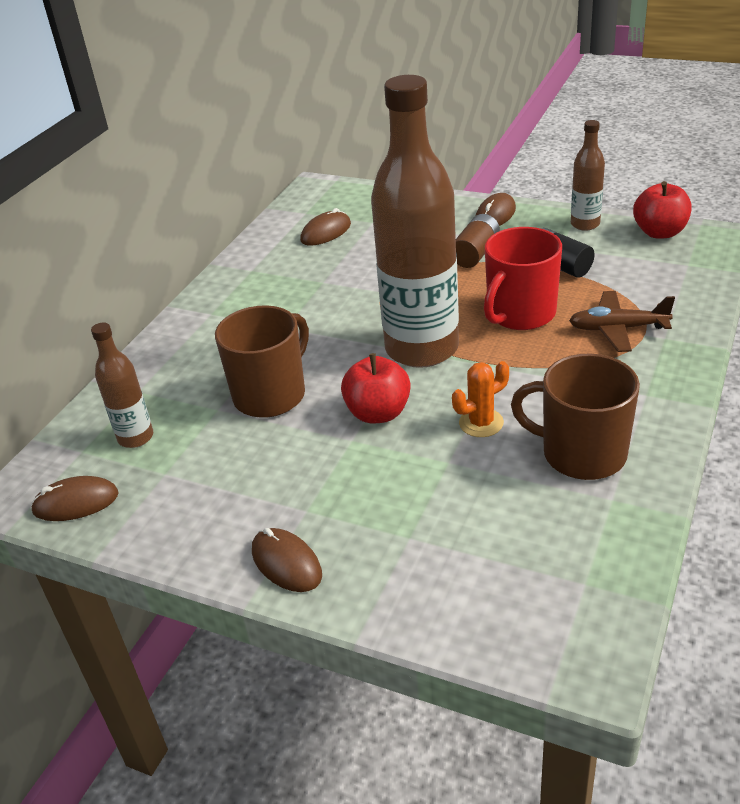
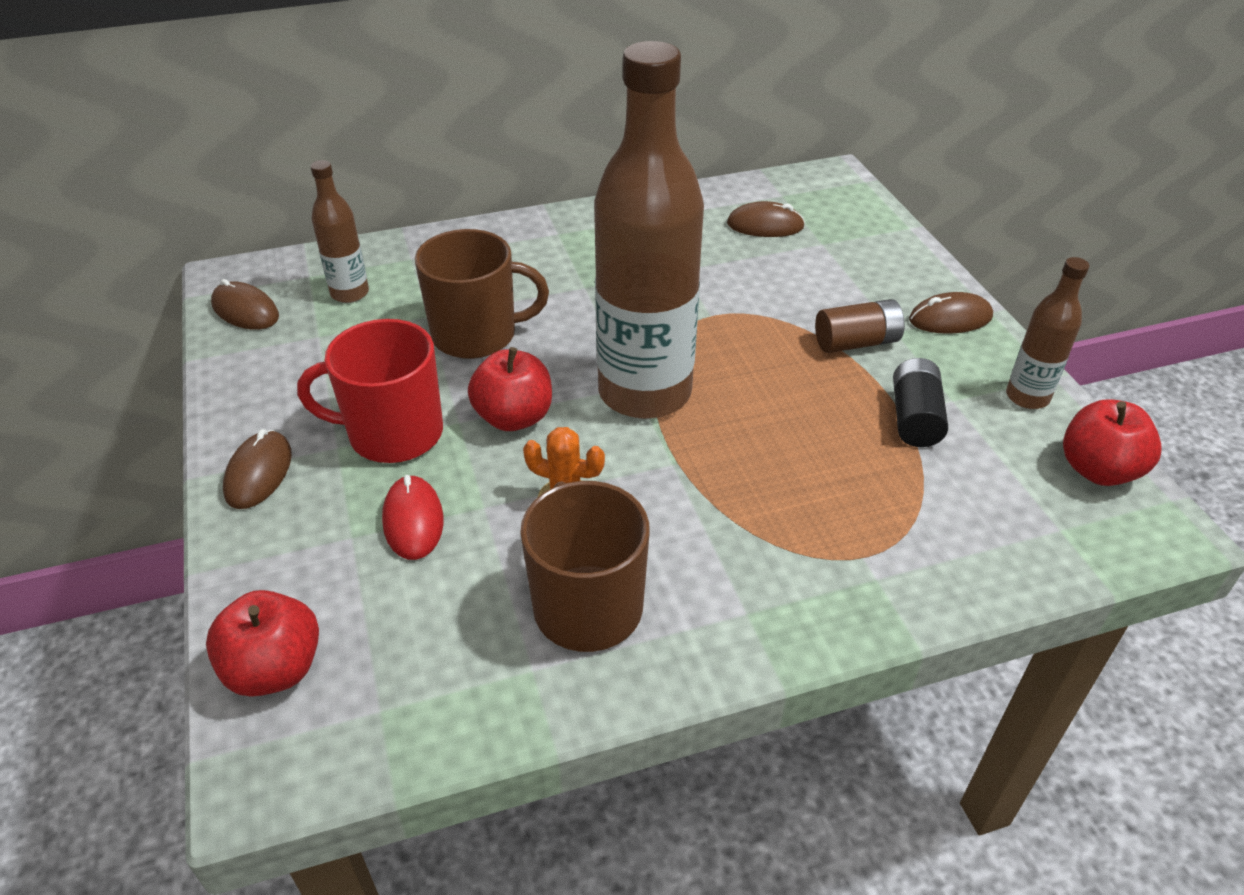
camera: 45 degrees right, 5 degrees up
(426, 500) = (413, 520): none -> red mouse
(500, 624) = (275, 669): none -> red apple
(520, 314) = (785, 433): red mug -> red mug (393, 434)
(618, 329) = (847, 527): brown plane -> none

